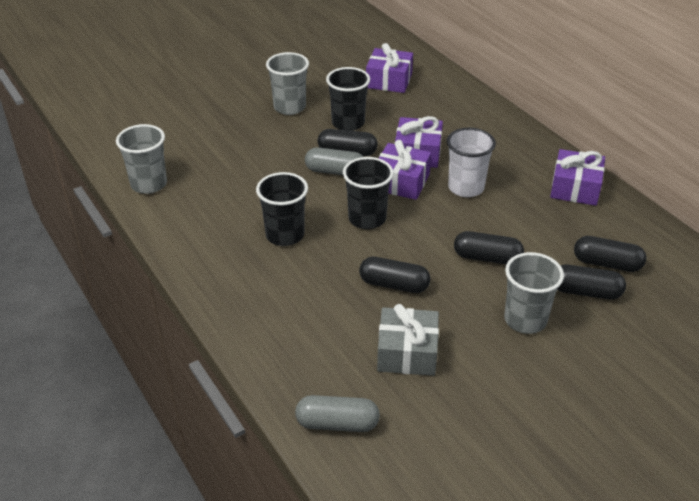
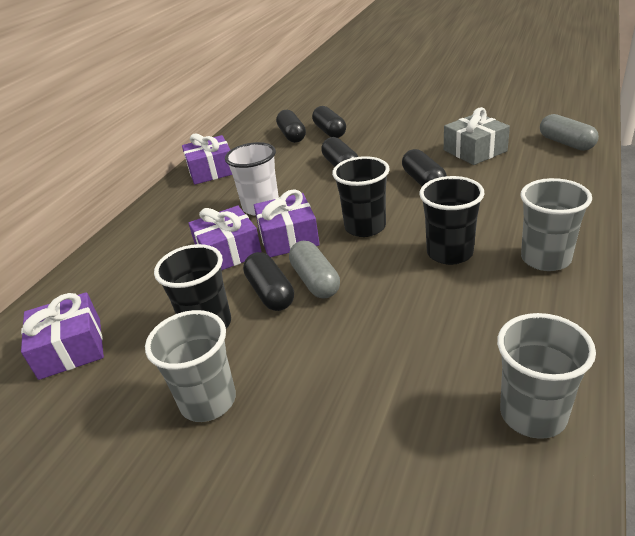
camera: 120 degrees left, 5 degrees down
(525, 320) = (383, 135): grey cup -> grey cup (545, 259)

